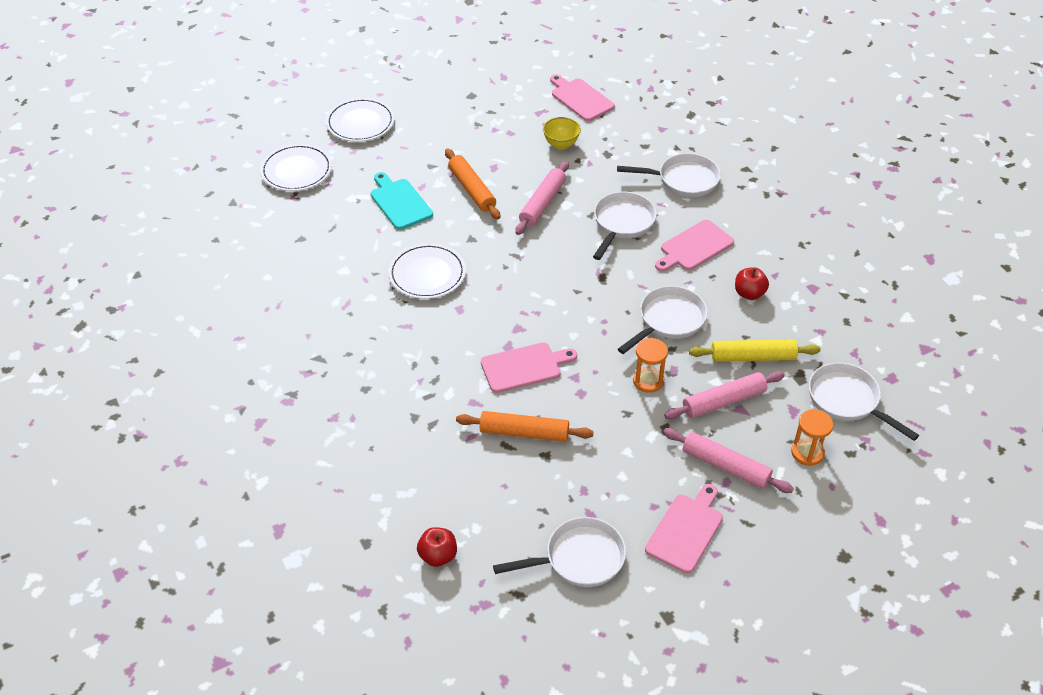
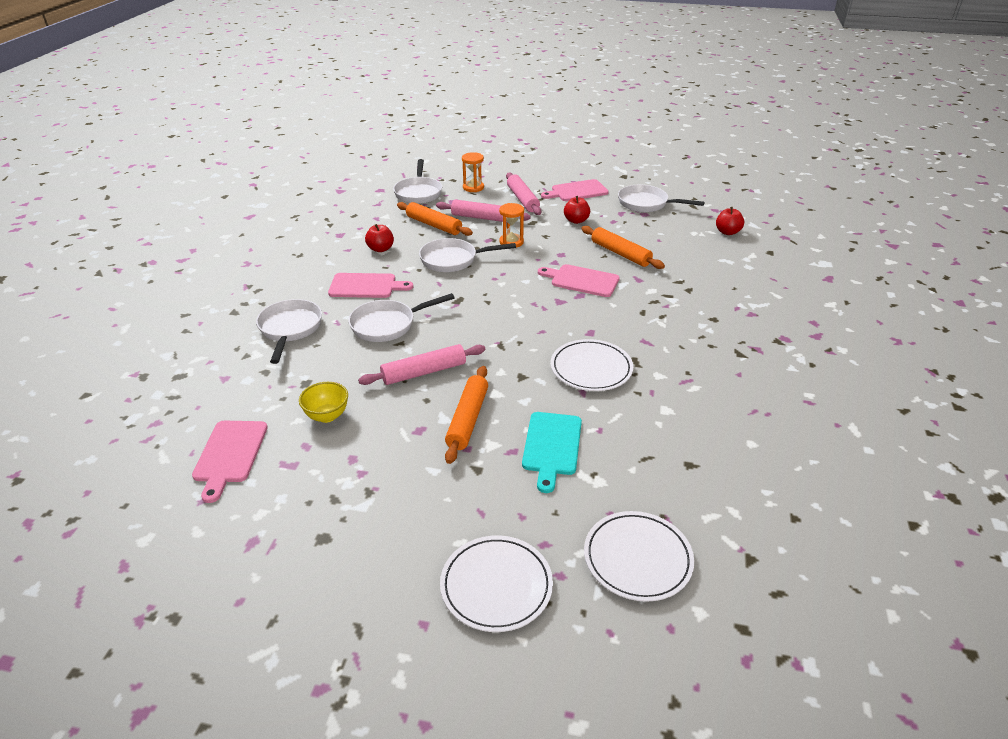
camera: 140 degrees left, 10 degrees down
(624, 463) = (576, 221): none -> red apple
(683, 180) = (290, 329): white pan -> white pan turned 45 degrees clockwise
(753, 357) = (434, 225): yellow rolling pin -> orange rolling pin

